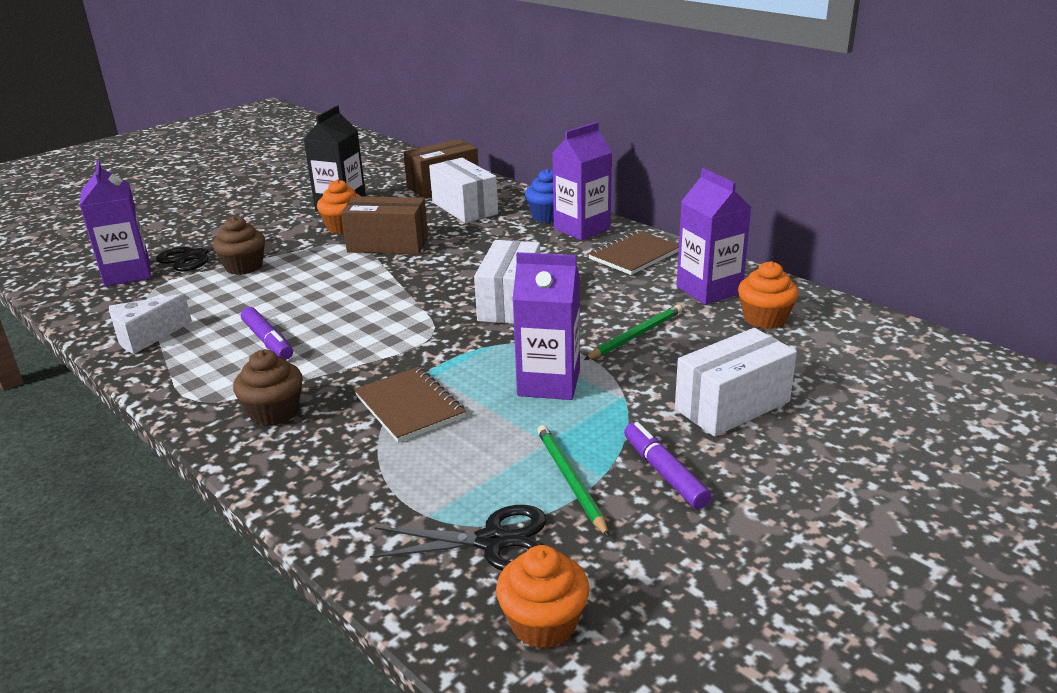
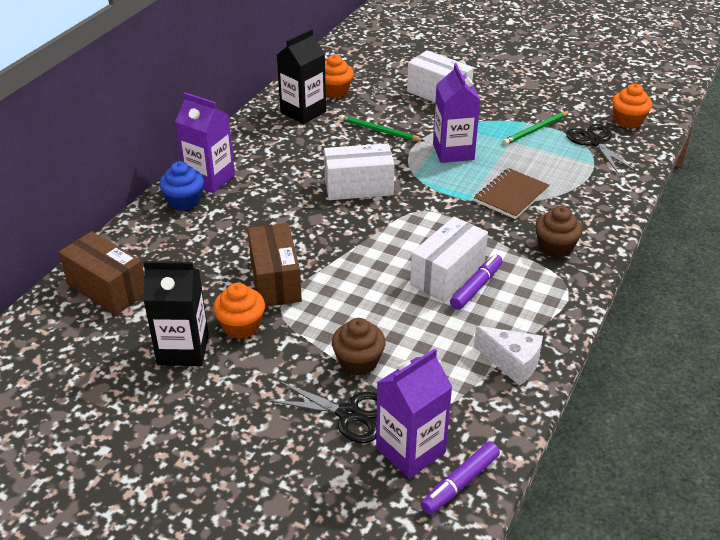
camera: 110 degrees left, 10 degrees up
(464, 208) = (172, 256): white box -> white box (447, 274)
(634, 255) = (255, 147): brown notebook -> none
(664, 473) = (510, 106): purple marker -> purple marker (460, 483)
(709, 290) = (303, 112): purple carton -> black carton

